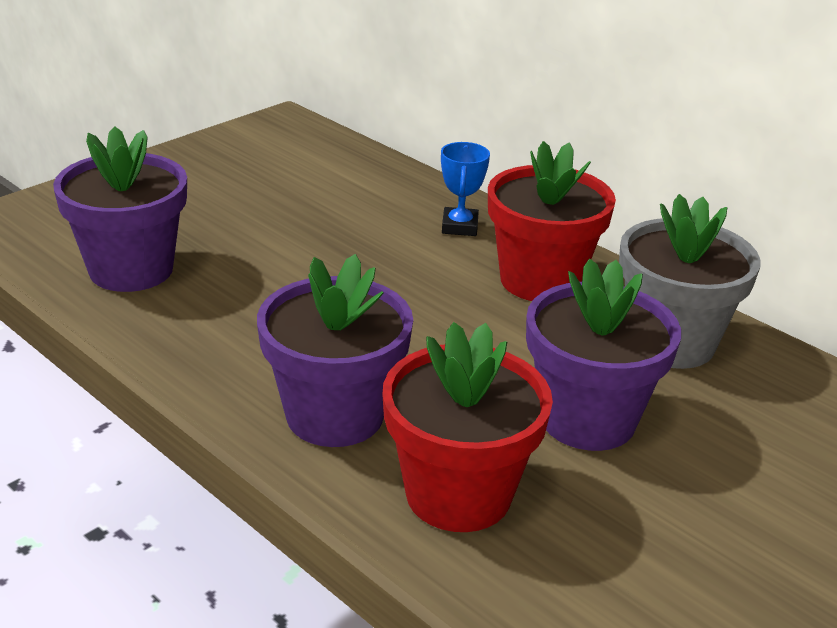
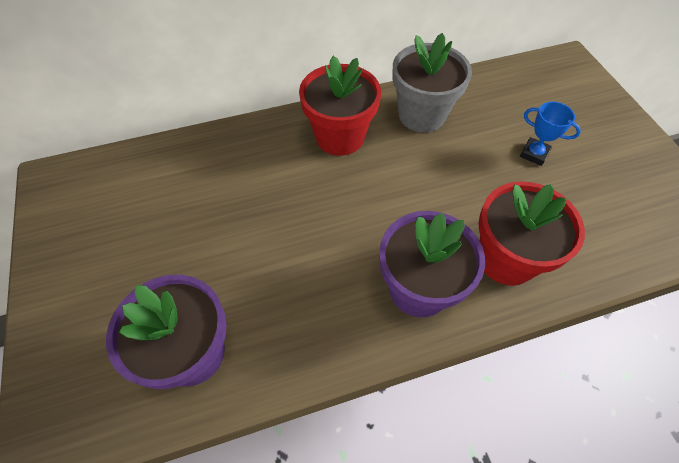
camera: 60 degrees left, 25 degrees up
(459, 226) = (262, 146): blue trophy -> blue trophy (534, 154)
(587, 419) = (467, 177): purple flower pot -> none

